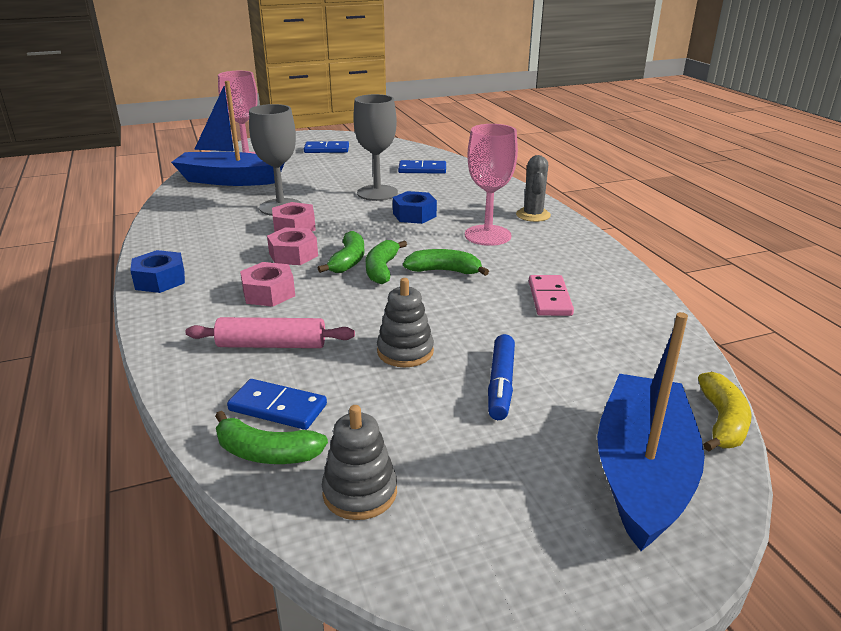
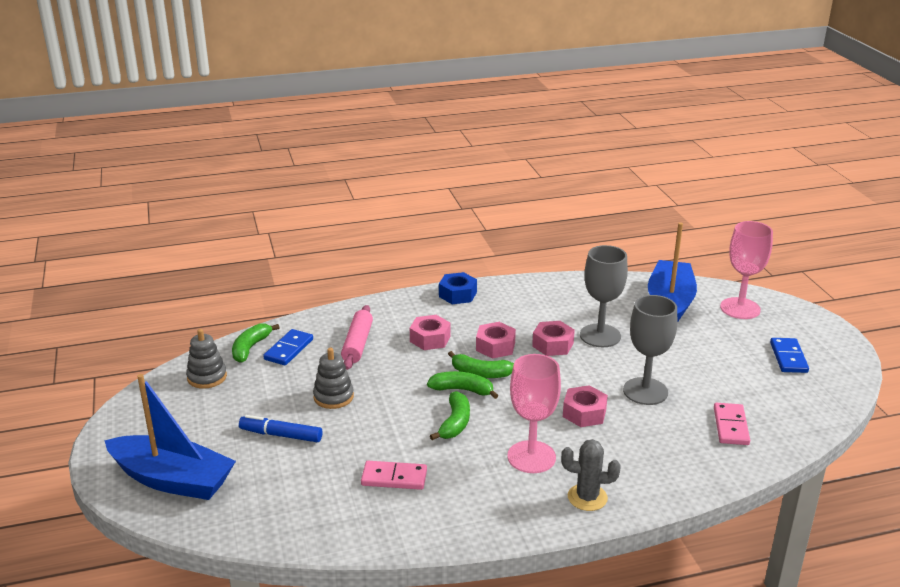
camera: 95 degrees right, 0 degrees up
(414, 215) = (584, 413): blue nut -> pink nut
(422, 169) = (730, 426): blue domino -> pink domino
(722, 421) = (200, 531): yellow banana -> none

